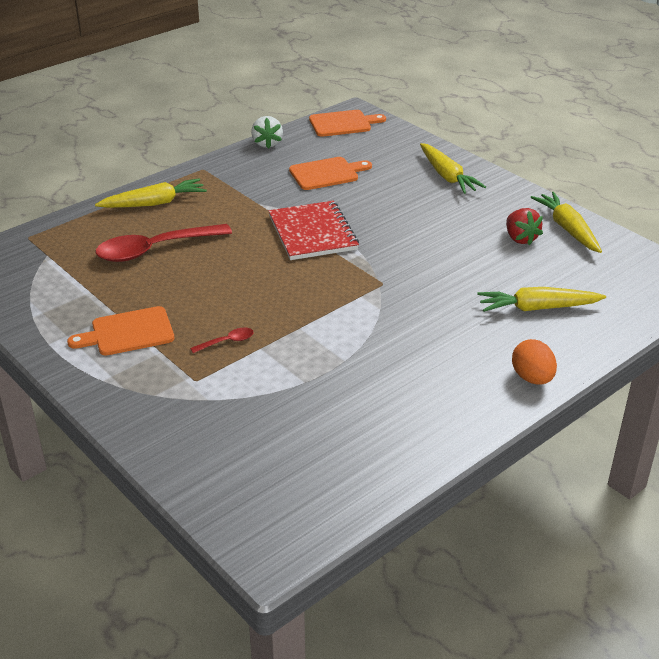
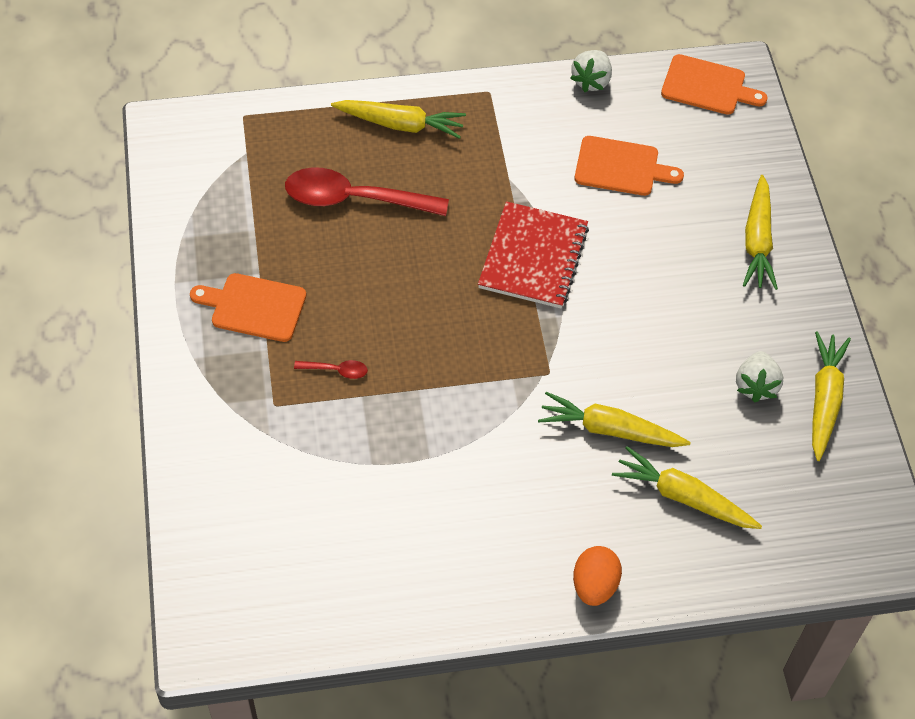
camera: 30 degrees right, 20 degrees up
(453, 295) = (610, 430): none -> yellow carrot
(520, 238) = (755, 386): red strawberry -> white strawberry

